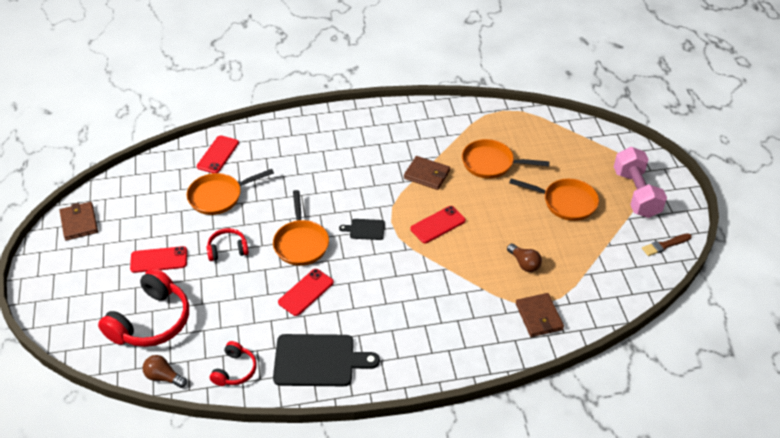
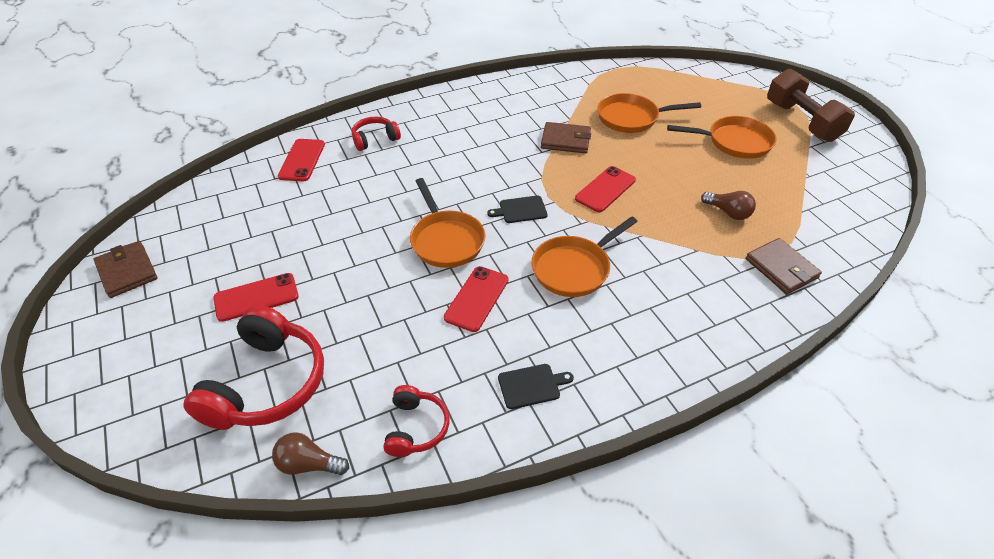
camera: 15 degrees left, 0 degrees up
(219, 196) = (318, 206): orange pan -> orange pan (574, 268)
(228, 249) = (350, 266): red headphones -> red headphones (375, 139)
(318, 361) = (531, 386): black cutting board -> black cutting board, size x0.49
(636, 193) = (802, 121): pink dumbbell -> brown dumbbell
(665, 245) = (866, 165): brown brush -> none

